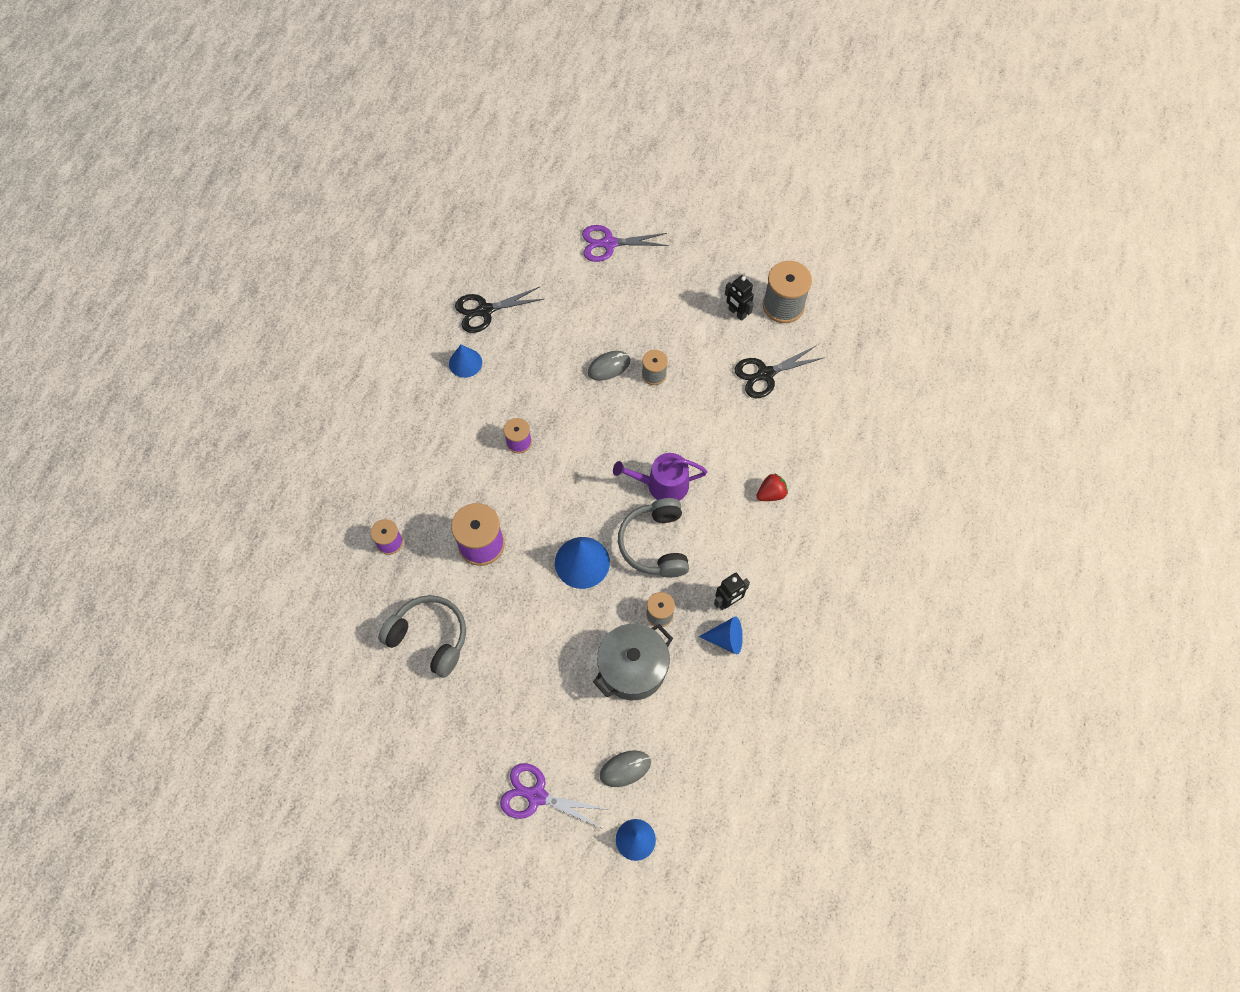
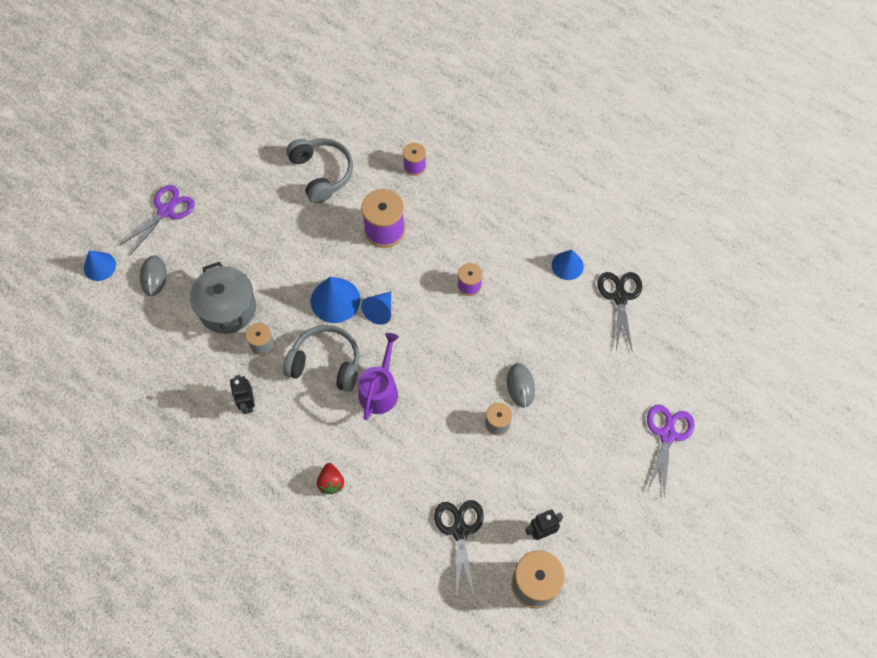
camera: 110 degrees right, 0 degrees up
(429, 638) = (321, 173): grey headphones -> grey headphones turned 75 degrees counterclockwise
(726, 639) = (216, 389): blue cone -> blue cone (380, 311)

